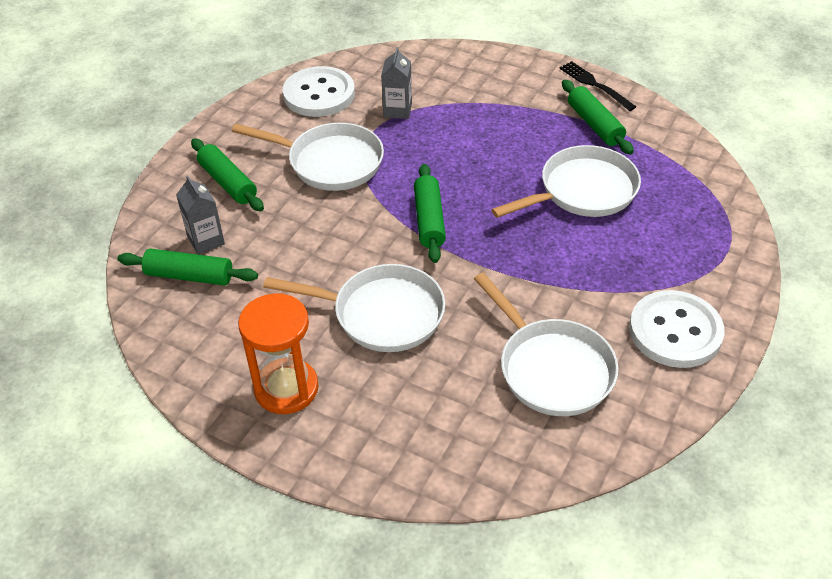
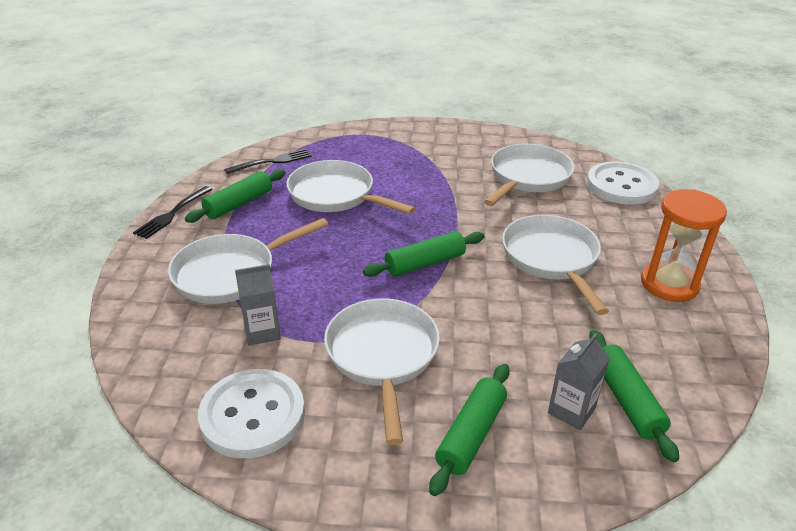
camera: 115 degrees left, 10 degrees down
(482, 105) = (230, 273): none -> white pan
(675, 331) = (455, 142): white button -> white button (621, 185)
(677, 160) = (272, 161): none -> black fork

